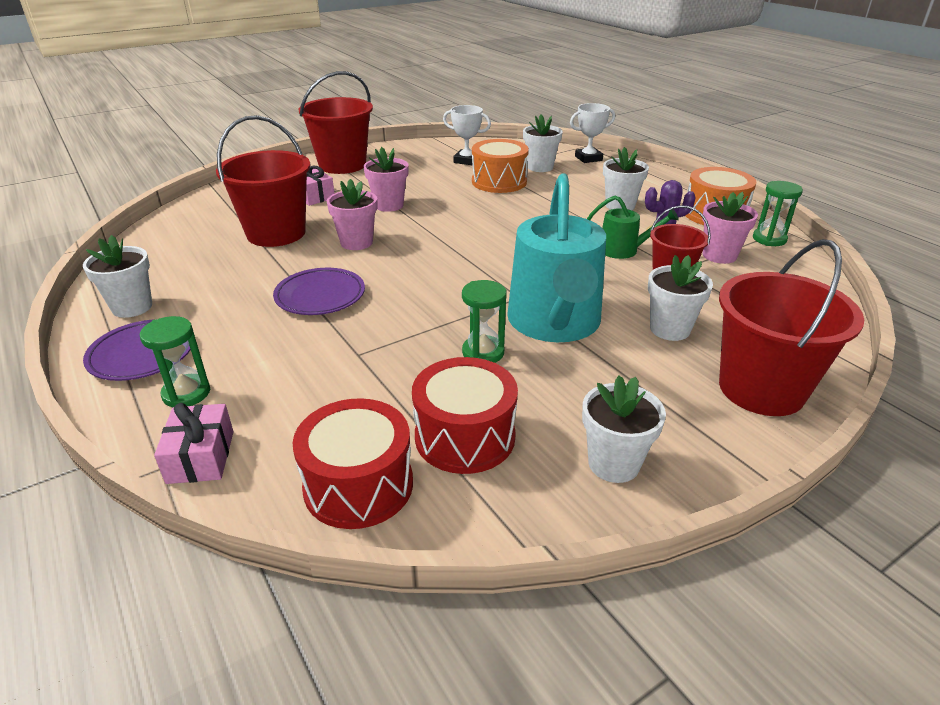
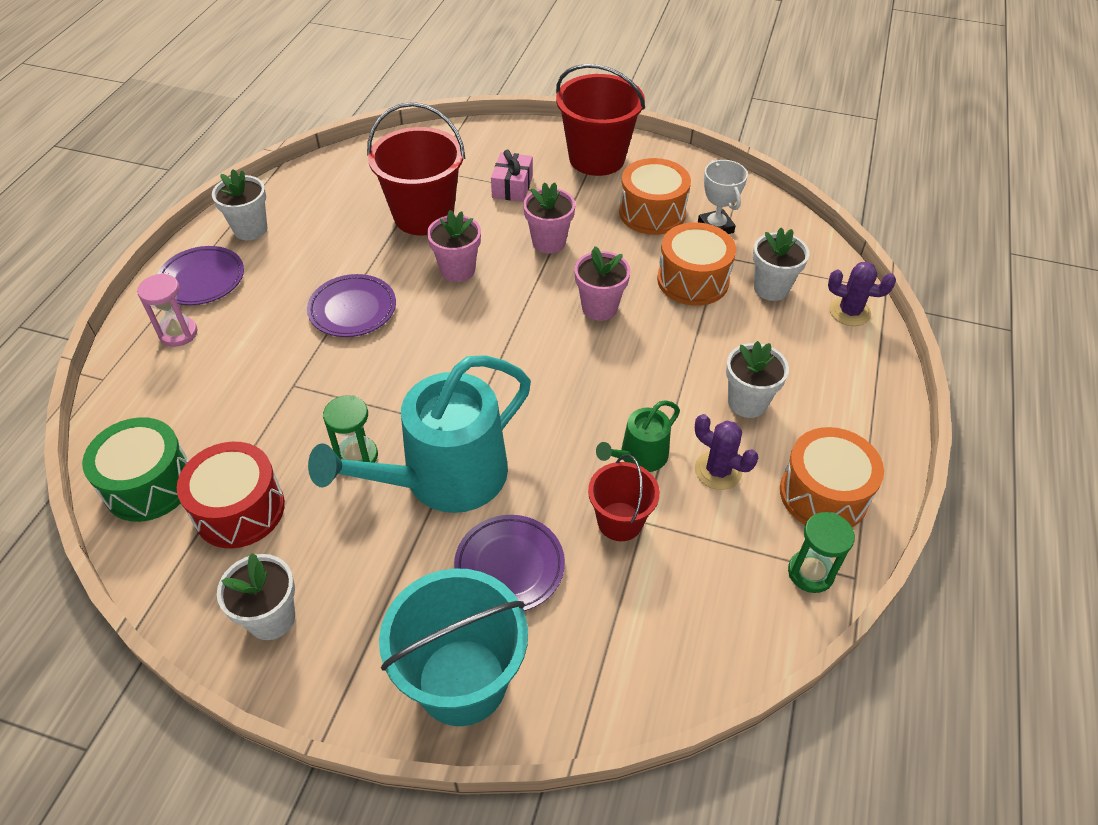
camera: 50 degrees right, 15 degrees up
(186, 393) = (178, 333): green hourglass -> pink hourglass
(201, 457) = (124, 389): pink gift -> none
(358, 485) = (149, 484): red drum -> green drum
(422, 170) = (652, 213): none -> orange drum
(588, 158) = (849, 312): white trophy -> purple cactus
(623, 250) = (639, 456): green watering can -> green watering can turned 75 degrees clockwise
(669, 329) = (509, 566): white flower pot -> purple plate
(719, 255) = (714, 542): pink flower pot -> pink flower pot (599, 308)
(761, 389) = (462, 681): red bucket -> turquoise bucket

